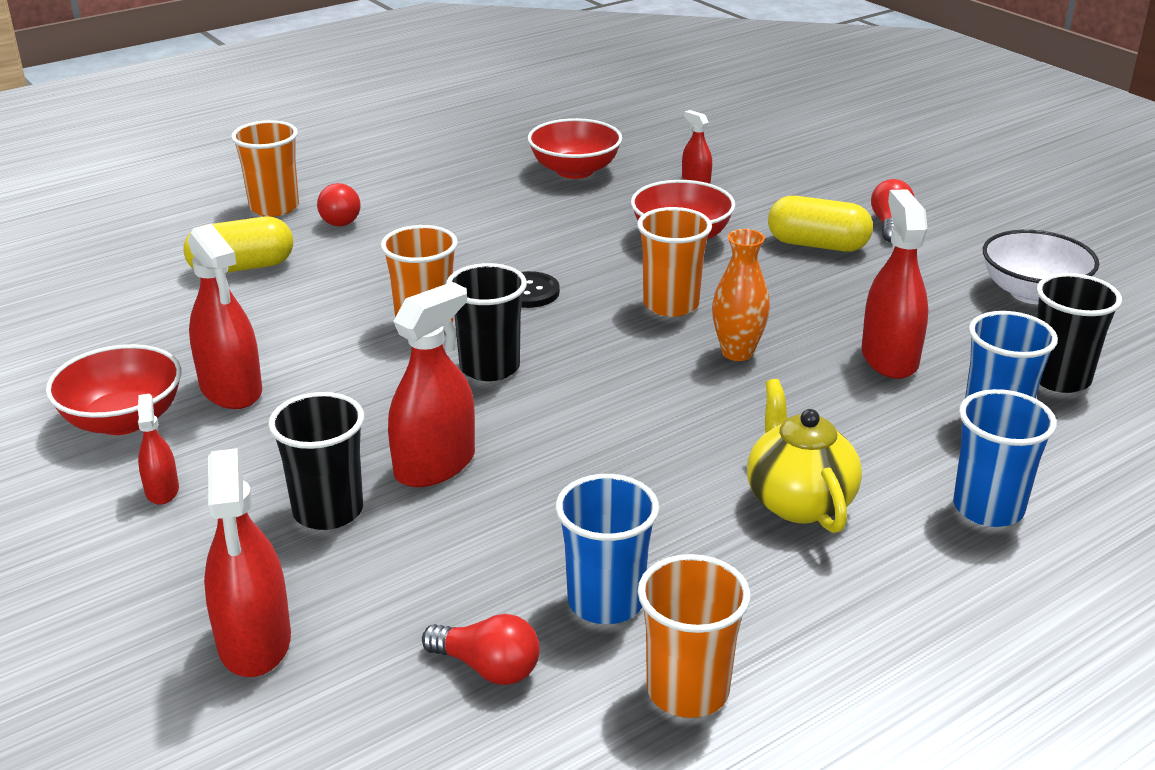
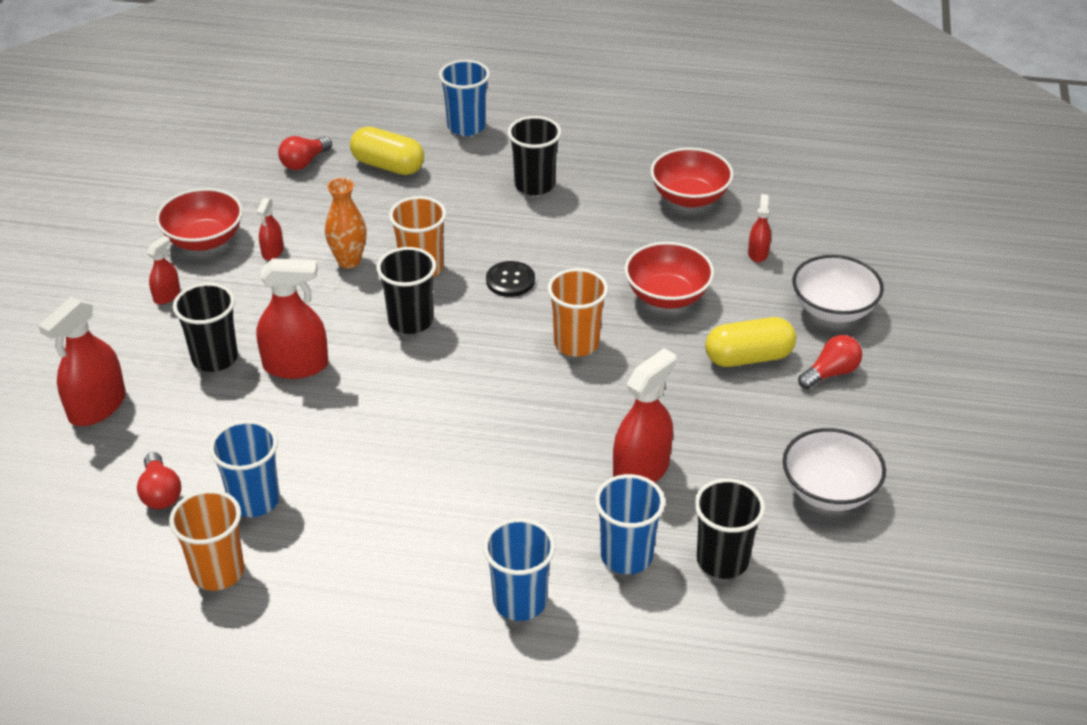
camera: 45 degrees right, 10 degrees up
(231, 389) = (272, 251): red spray bottle -> red spray bottle, size x0.52
(274, 207) = (466, 126): orange cup -> blue cup
(341, 218) = (490, 157): red light bulb -> red light bulb (304, 162)
(422, 219) = (534, 185): none -> black cup
(737, 352) = (558, 403): orange vase -> orange vase (349, 261)
(798, 501) = (429, 519): yellow teapot -> none
(815, 188) = (833, 309): none -> white bowl
(817, 245) = (748, 357): yellow capsule -> yellow capsule turned 75 degrees counterclockwise

